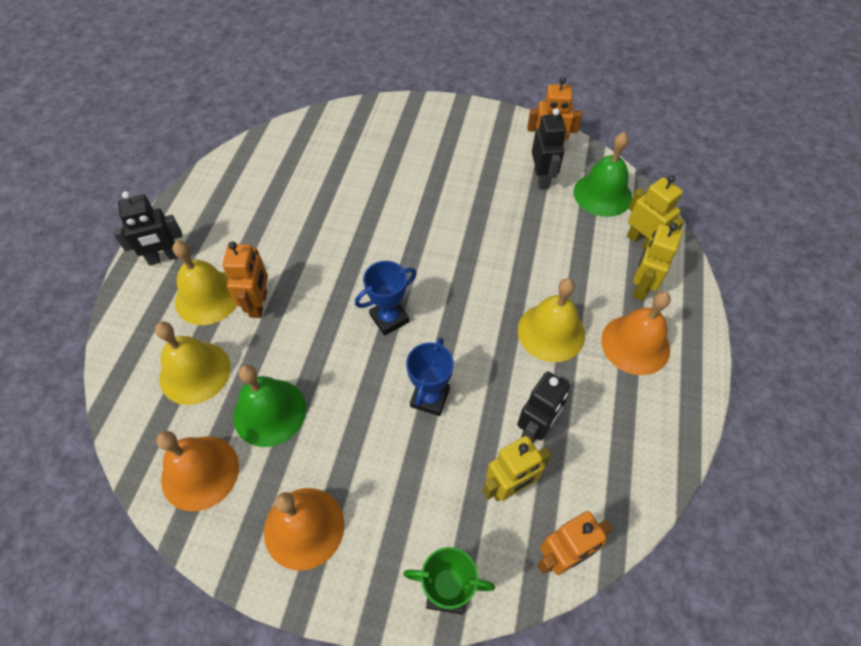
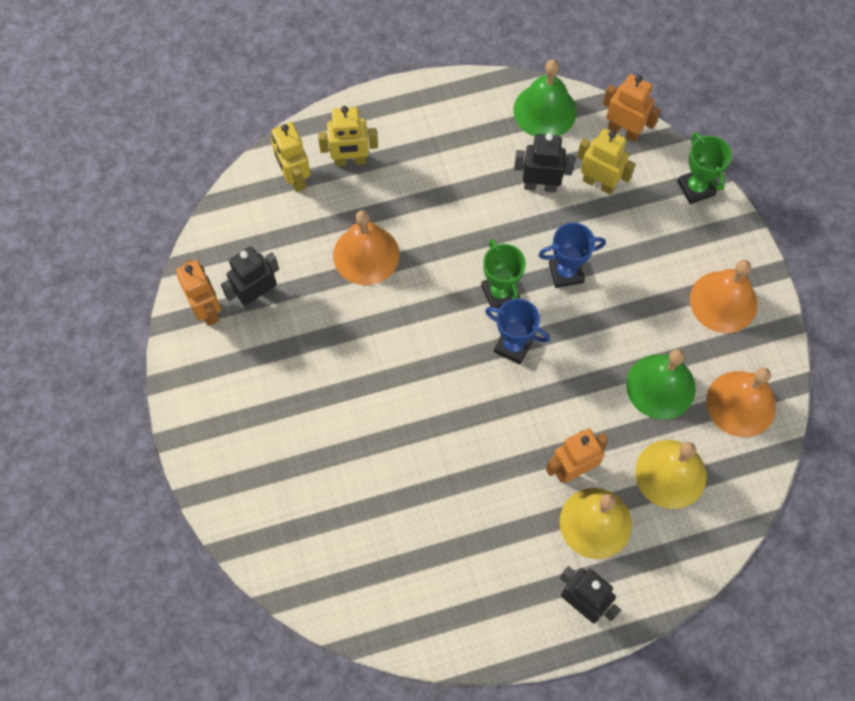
camera: 120 degrees left, 10 degrees up
(443, 334) = (500, 293): none -> green trophy
(551, 332) = (444, 211): yellow bell -> none
(602, 194) = (248, 232): green bell -> green bell (545, 111)
(635, 344) = (416, 145): orange bell -> orange bell (366, 254)
(641, 242) = (294, 178): yellow robot -> yellow robot turned 45 degrees counterclockwise

